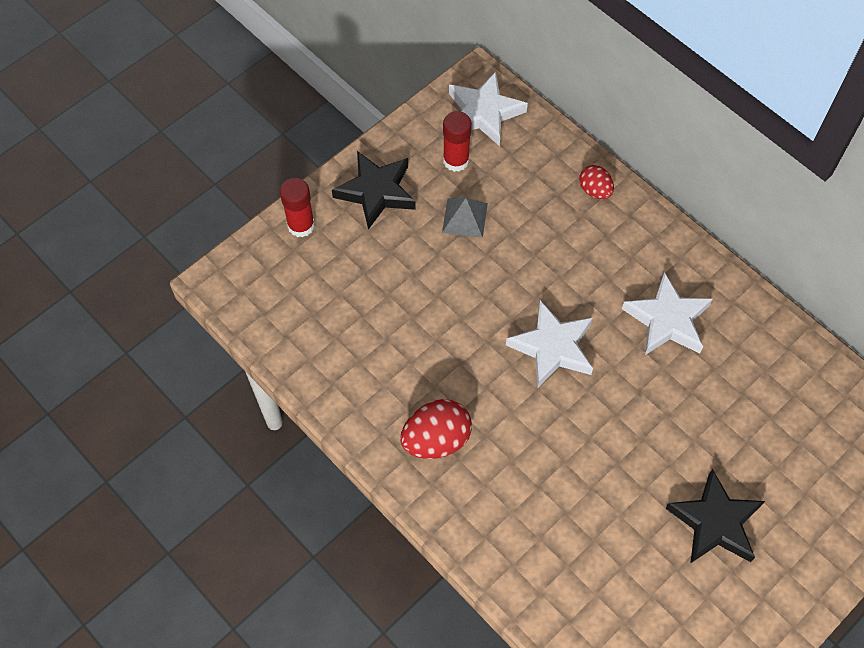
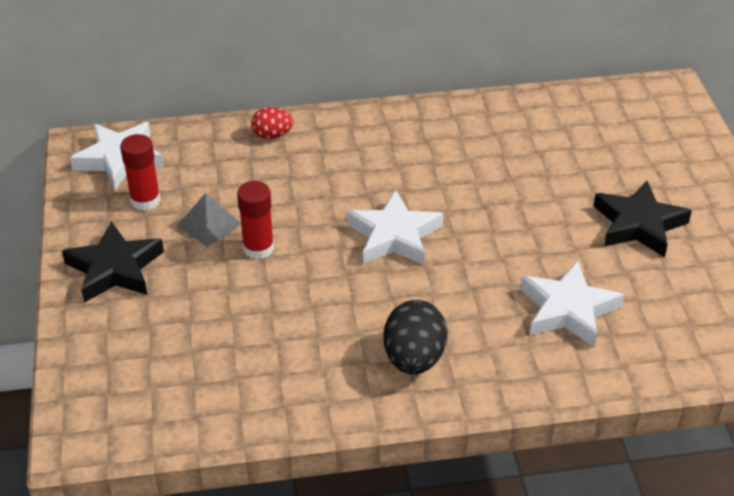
camera: 55 degrees left, 20 degrees down
(301, 225) = (87, 341): red glue stick -> red glue stick (258, 248)
(436, 440) = (414, 359): red egg -> black egg
(667, 320) = (434, 157): white star -> white star (568, 309)

